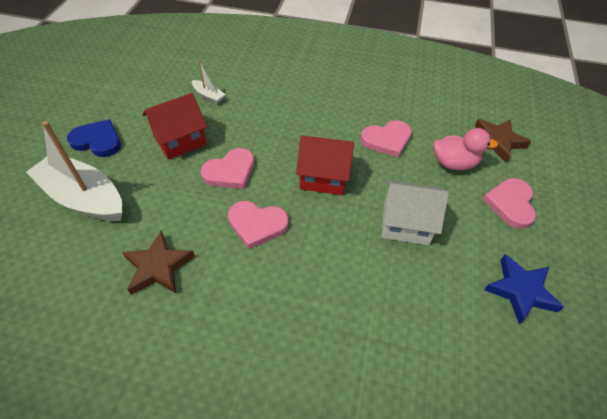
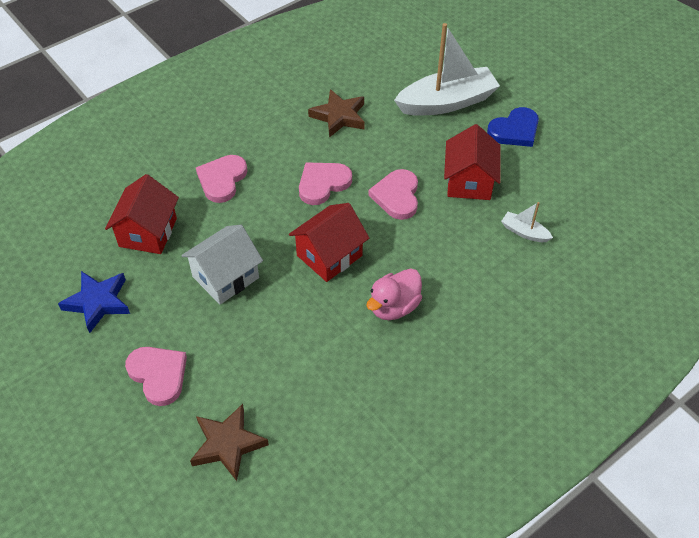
camera: 130 degrees right, 0 degrees up
(208, 96) = (524, 232): white boat -> white boat turned 45 degrees clockwise
(387, 140) = (326, 340): pink heart -> pink heart (222, 180)
(430, 315) = (148, 232): none -> red house
(453, 163) = (244, 372): pink duck -> pink duck (394, 307)

